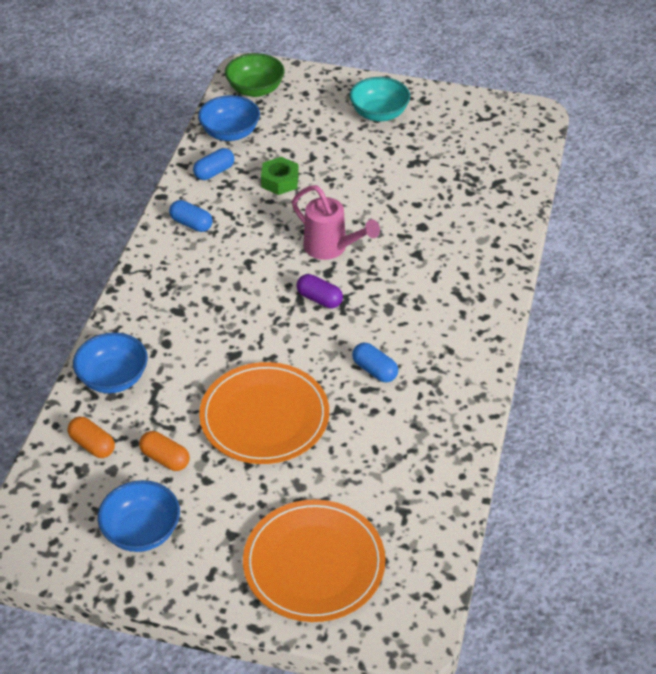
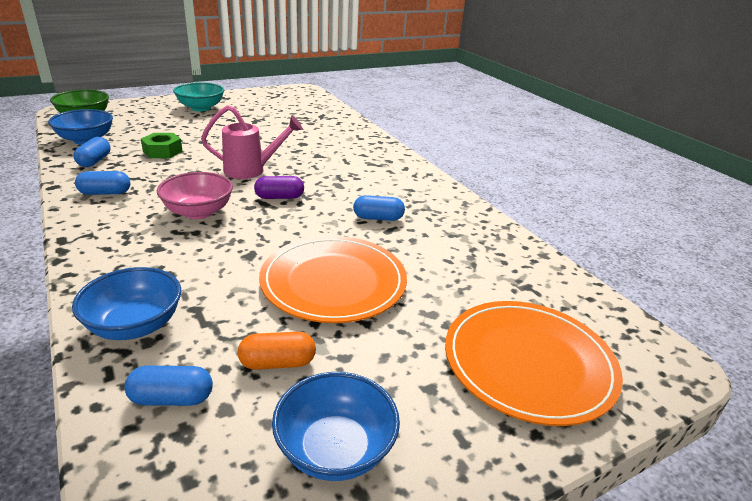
camera: 45 degrees left, 15 degrees down
(92, 445) = (171, 398): orange capsule -> blue capsule
(239, 284) = (198, 212): none -> pink bowl

